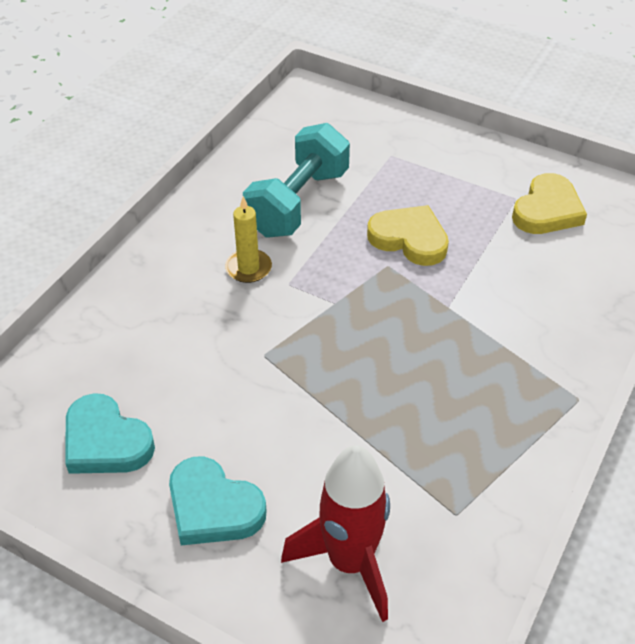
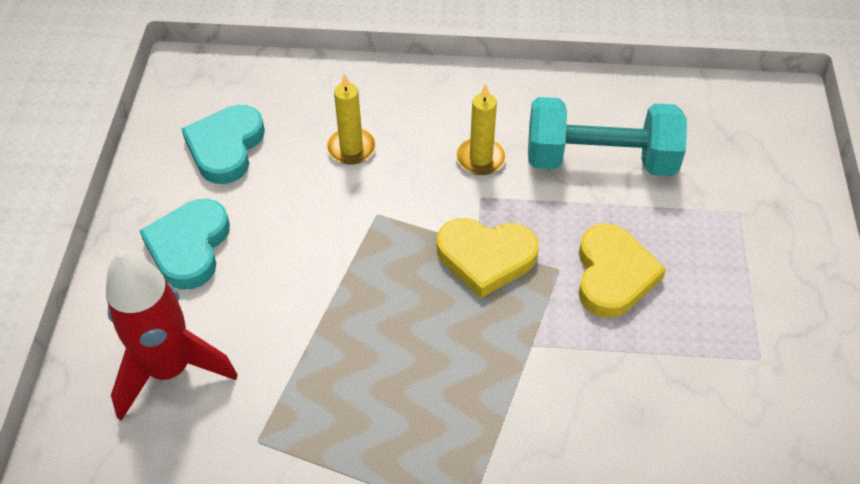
camera: 65 degrees right, 5 degrees up
(176, 347) = (351, 148): none -> yellow candle
(547, 210) = (763, 399): yellow heart -> yellow heart (485, 257)

